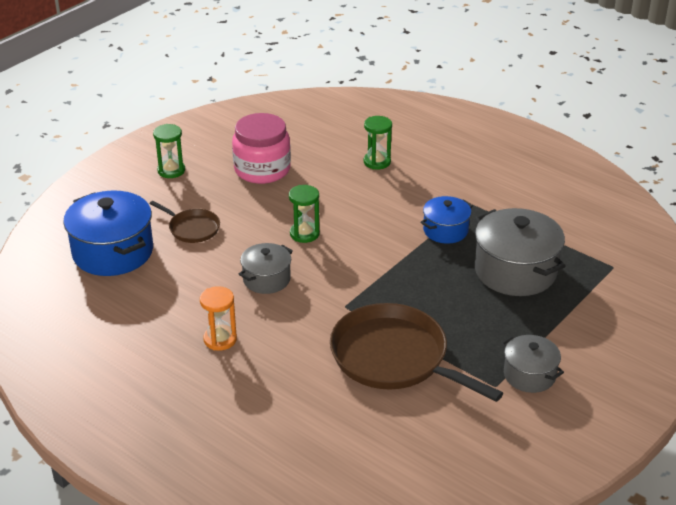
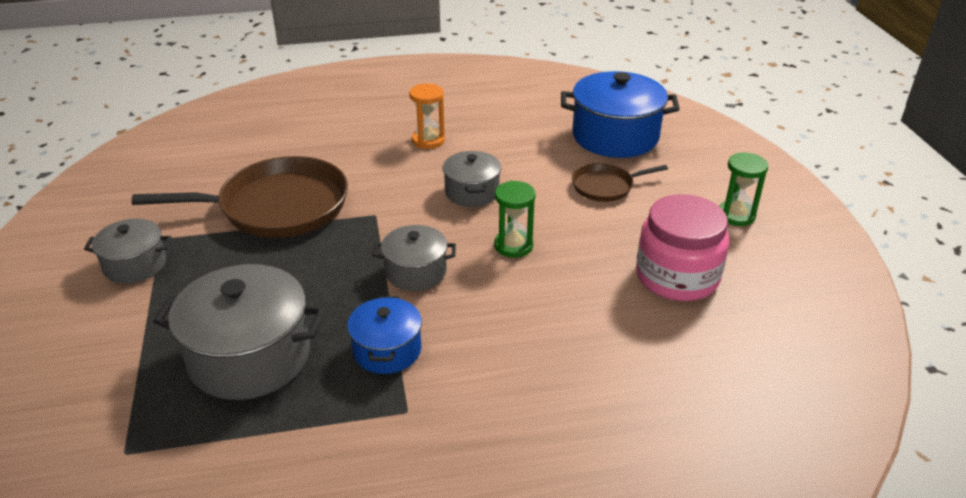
camera: 130 degrees right, 0 degrees up
(376, 256) = (415, 272): none -> grey pot
(377, 162) = (598, 383): green hourglass -> none

